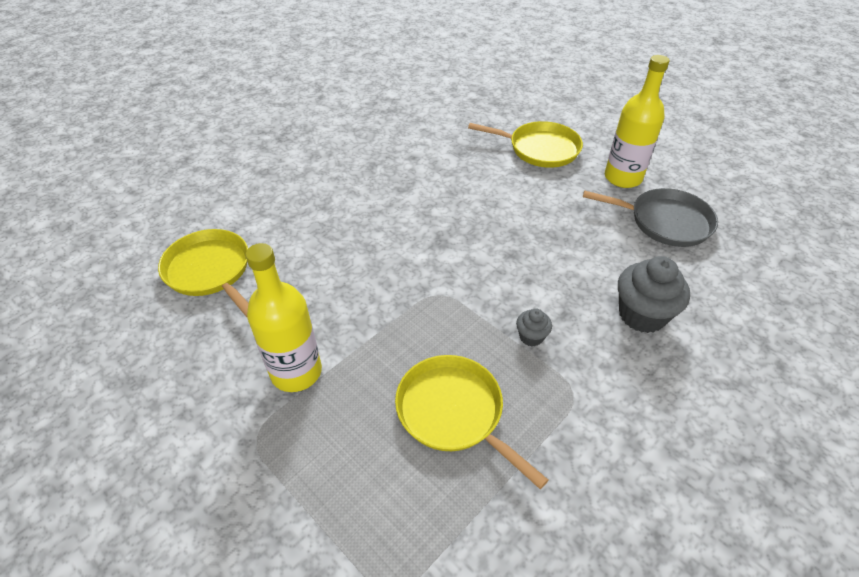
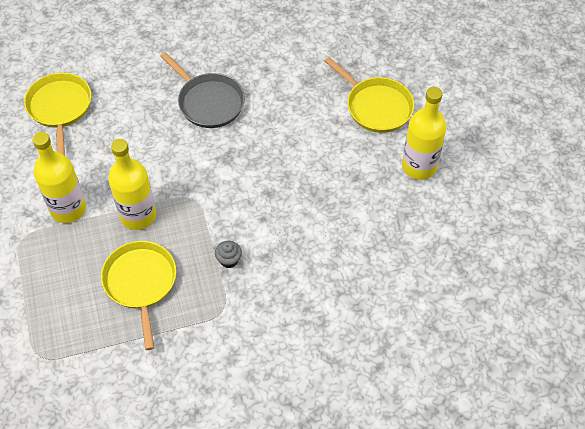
camera: 30 degrees right, 10 degrees up
(390, 339) = (138, 215): none -> yellow bottle
(642, 315) = (318, 284): grey cupcake -> none
(665, 222) = (413, 222): grey pan -> grey pan (209, 102)

